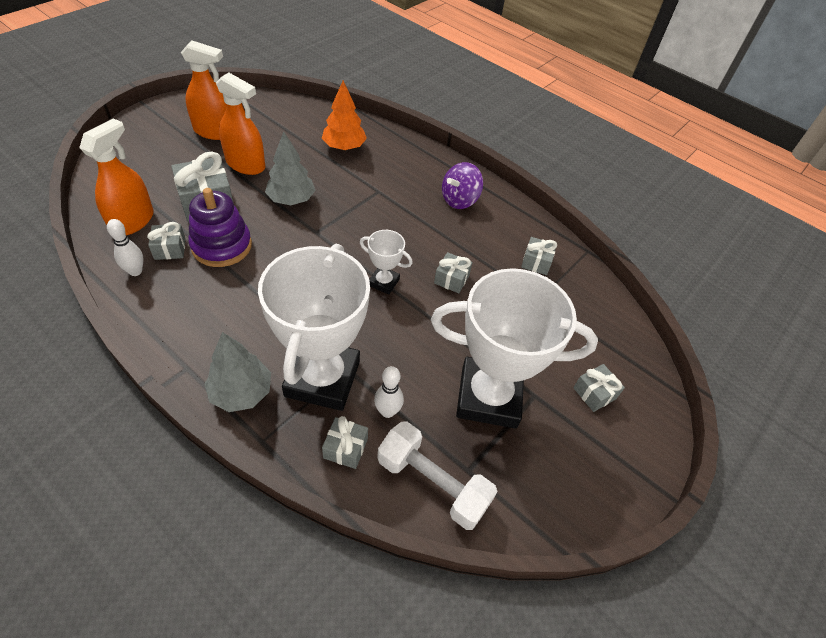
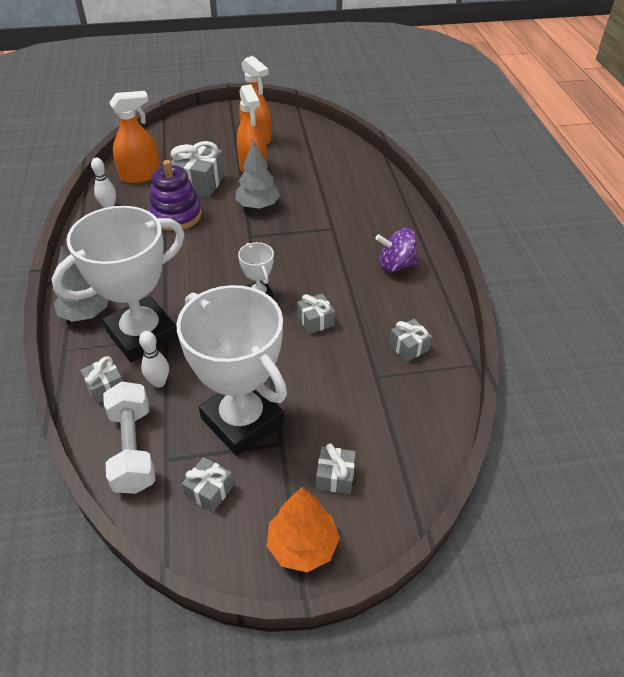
camera: 45 degrees right, 5 degrees down
(170, 249) = (143, 203): grey gift -> grey gift (209, 490)
(344, 147) = (342, 184): orange tree -> orange tree (302, 545)

